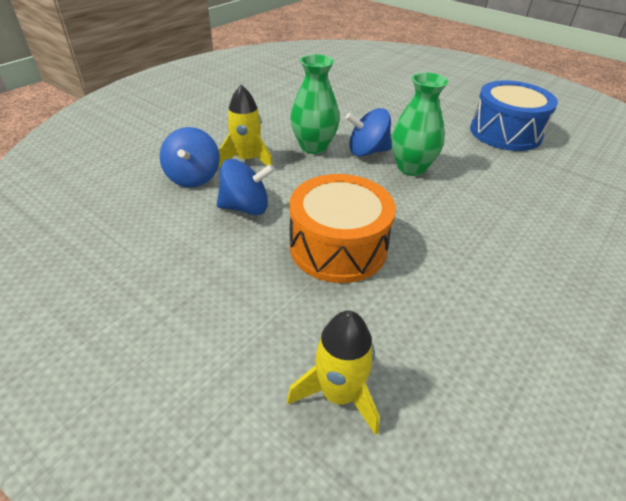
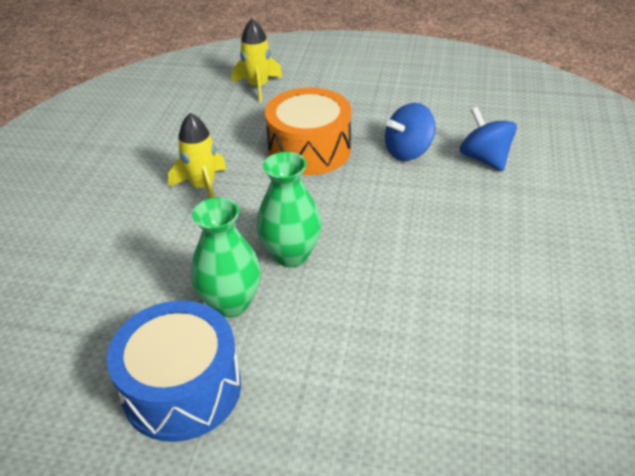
camera: 155 degrees right, 0 degrees up
(247, 160) = (464, 194): yellow rocket -> yellow rocket (203, 187)
(313, 147) = (418, 240): green vase -> green vase (231, 303)
(367, 151) = (354, 259): blue spinning top -> none

